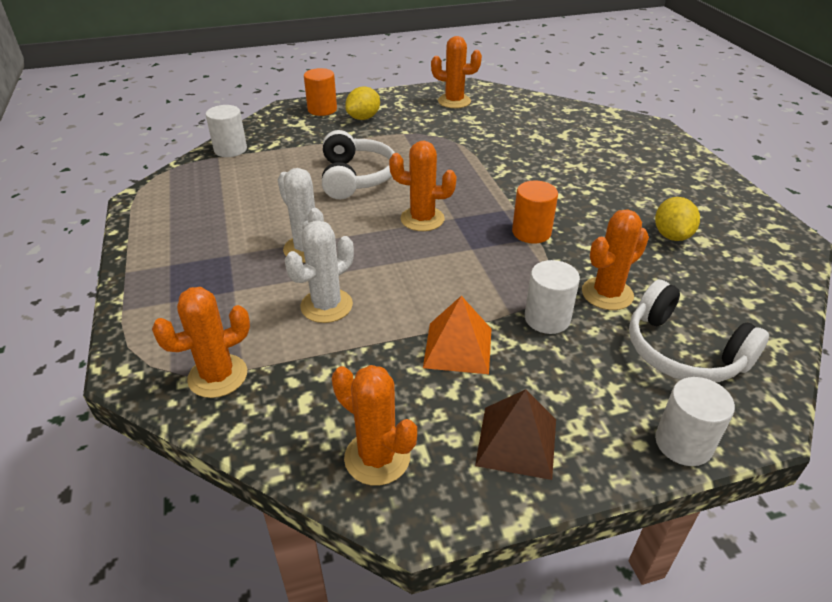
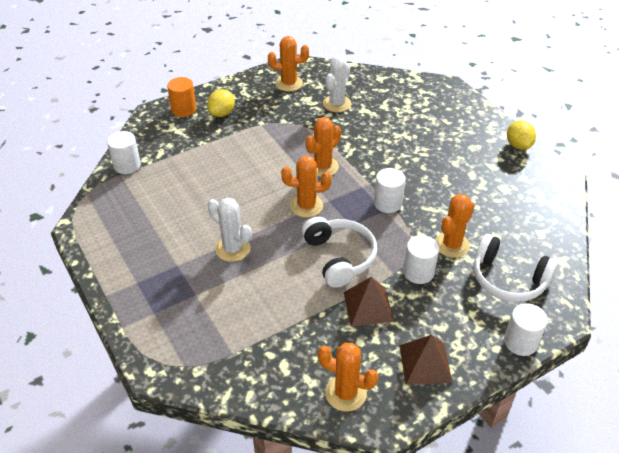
camera: 15 degrees left, 5 degrees up
(218, 376) = (218, 362): orange cactus -> orange cactus (323, 167)
(326, 306) = (268, 293): white cactus -> white cactus (337, 104)
(356, 177) = (241, 176): white headphones -> white headphones (339, 257)
(458, 347) = (368, 306): orange pyramid -> brown pyramid
(531, 232) = (387, 203): orange cylinder -> white cylinder
(671, 235) = (482, 188): yellow lemon -> yellow lemon (518, 145)

